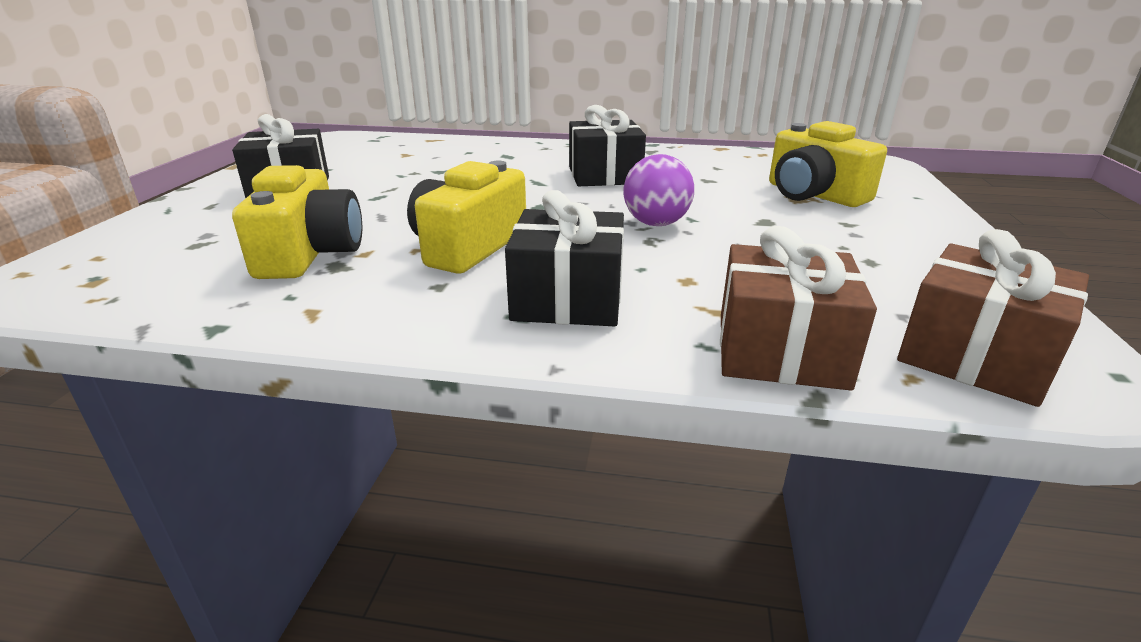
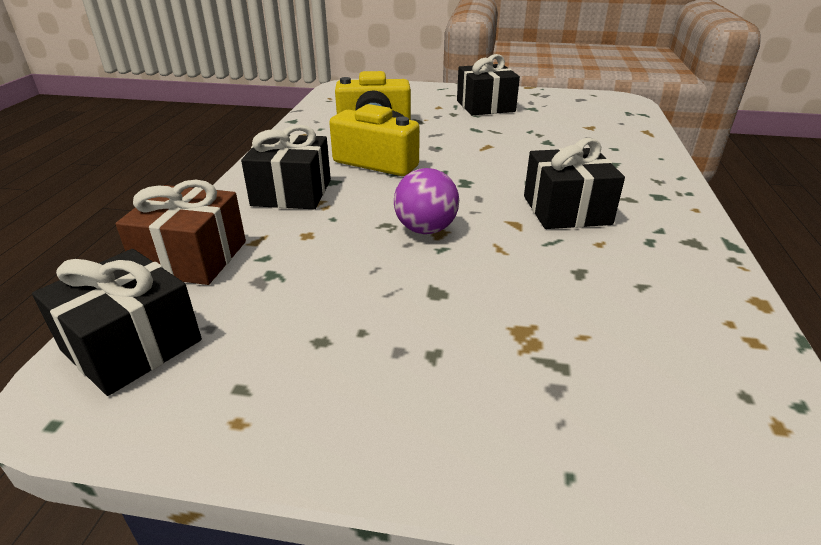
camera: 90 degrees right, 5 degrees up
(813, 194) = (544, 350): yellow camera -> none
(975, 356) = (131, 345): brown gift -> black gift

